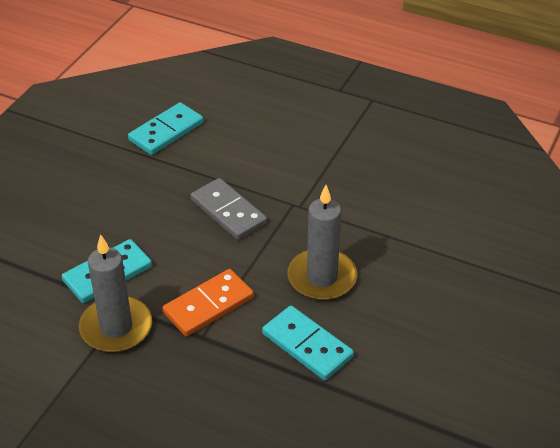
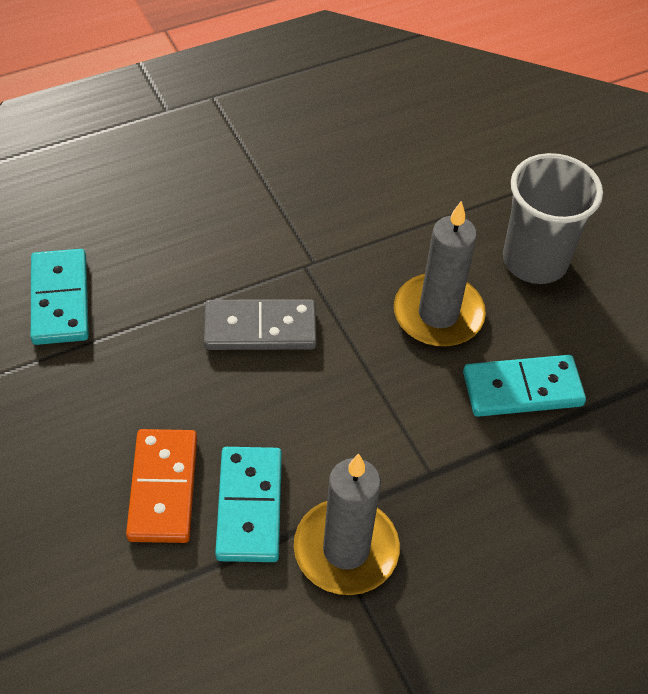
camera: 55 degrees left, 10 degrees up
(208, 305) = (390, 438): orange domino -> orange domino (163, 488)
(417, 299) = (535, 261): none -> grey cup

